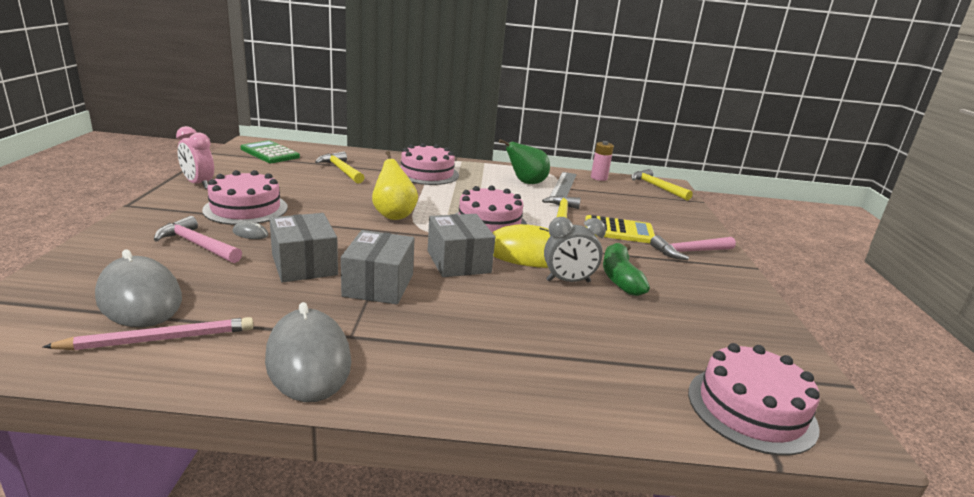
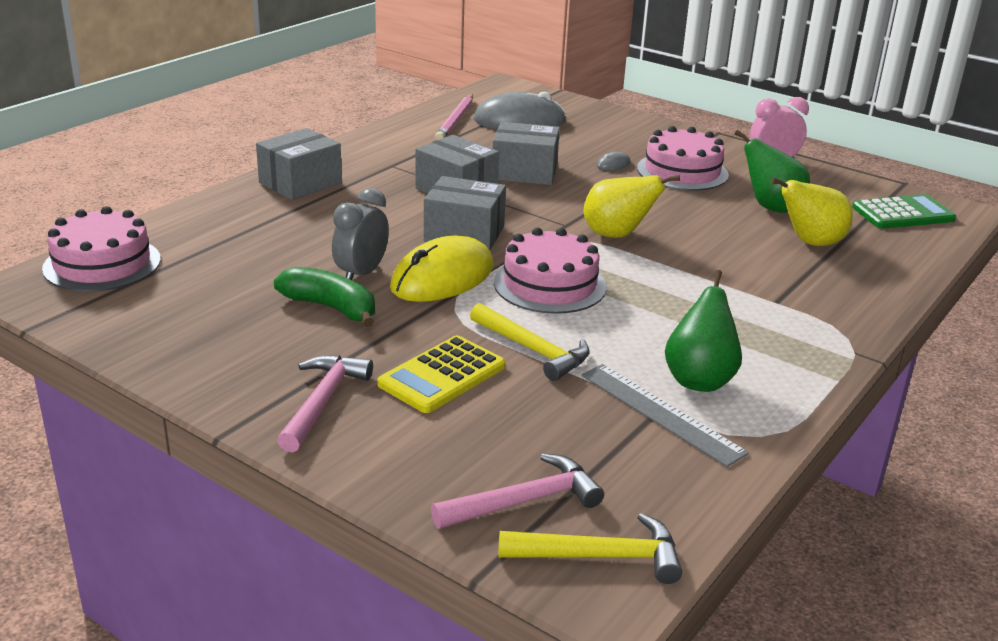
camera: 125 degrees right, 5 degrees up
(197, 245) = (601, 144): pink hammer -> pink hammer (524, 501)
(294, 180) = (771, 207): none -> green pear
(308, 359) = (380, 149): grey mouse -> none
(341, 170) = (810, 243): yellow hammer -> yellow pear
(427, 173) = (778, 301): pink cake -> none
(458, 375) = (300, 183): none -> grey box
(599, 178) = (696, 492): pink battery -> none

